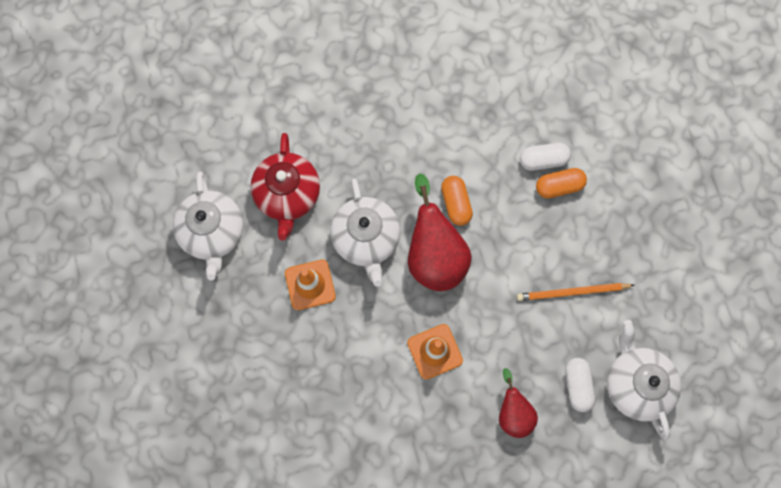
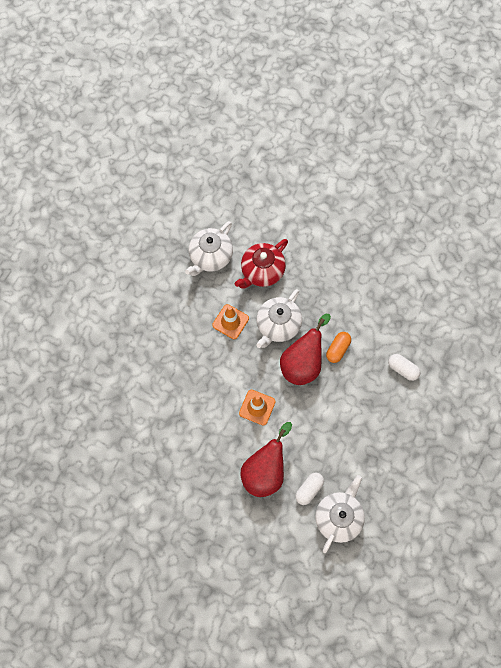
camera: 45 degrees right, 5 degrees down
(513, 412) = (265, 471): red pear -> red pear, size x1.70
(559, 186) = (398, 389): orange capsule -> none
(572, 292) = (352, 444): orange pencil -> none

